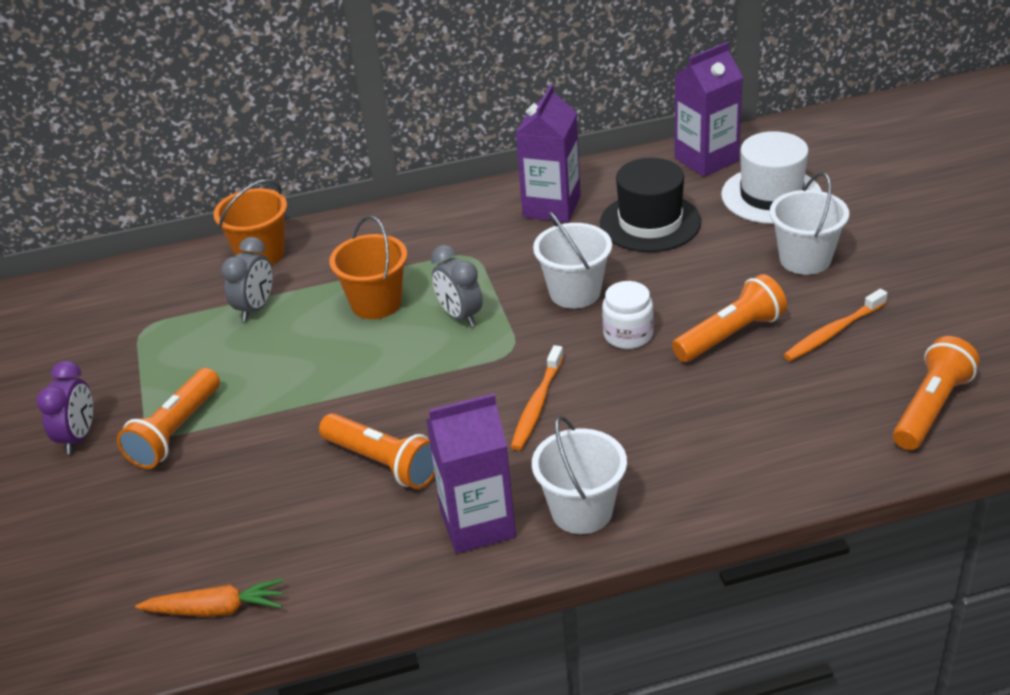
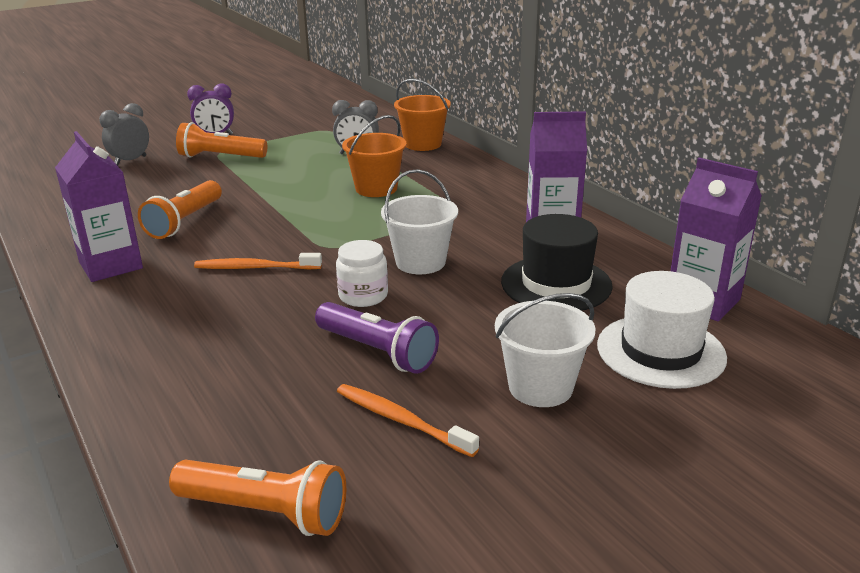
camera: 70 degrees right, 10 degrees down
(216, 609) = (49, 197): orange carrot -> none
(460, 316) = (369, 220): grey clock -> grey clock (130, 161)
(581, 511) = (117, 305): white bucket -> none
(730, 335) = (377, 352): orange flashlight -> purple flashlight

